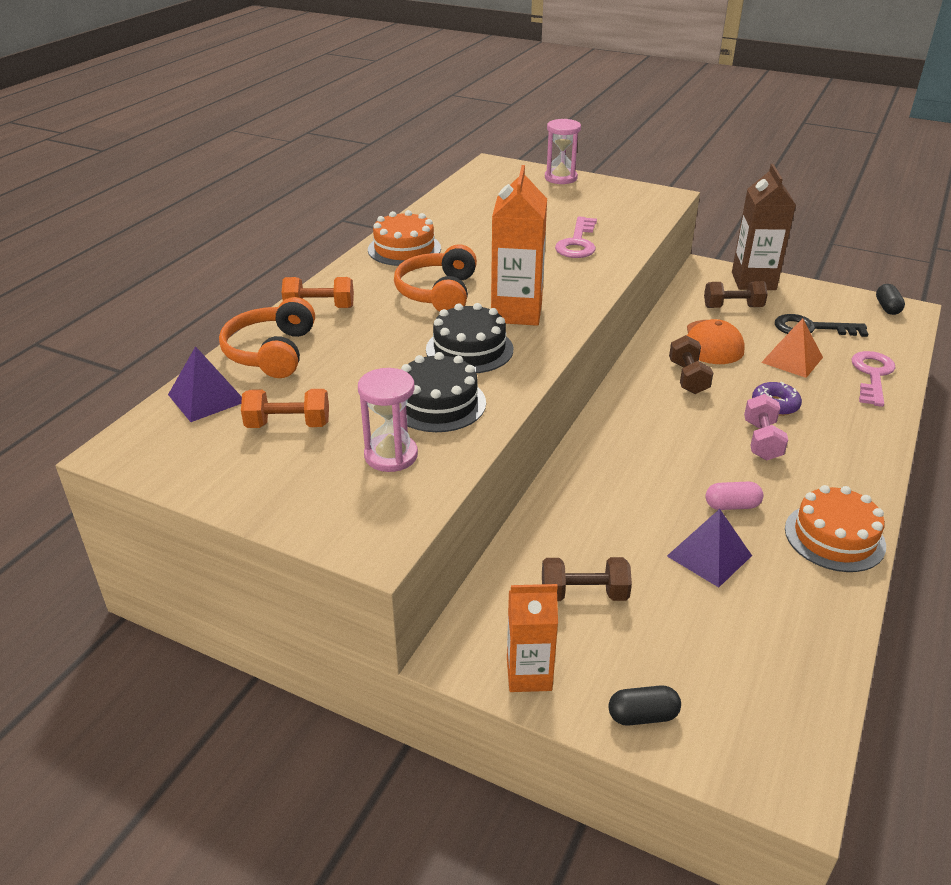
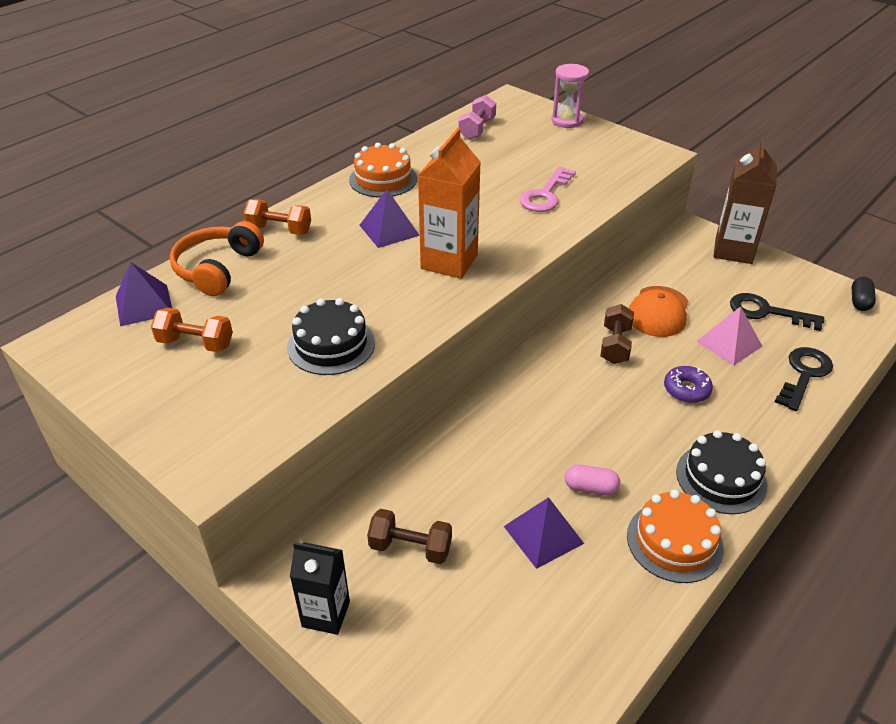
camera: 15 degrees right, 5 degrees up
(391, 455) = (264, 390): pink hourglass -> none
(438, 293) = (389, 230): orange headphones -> purple pyramid
(469, 349) = (387, 294): black cake -> black cake (721, 478)
(529, 674) = (326, 614): orange carton -> black carton
(642, 716) = (404, 679): black capsule -> none
(732, 307) = (697, 276): brown dumbbell -> none
(762, 441) = (654, 425): pink dumbbell -> pink dumbbell (477, 129)
(792, 360) = (729, 343): orange pyramid -> pink pyramid
(872, 375) = (804, 374): pink key -> black key

